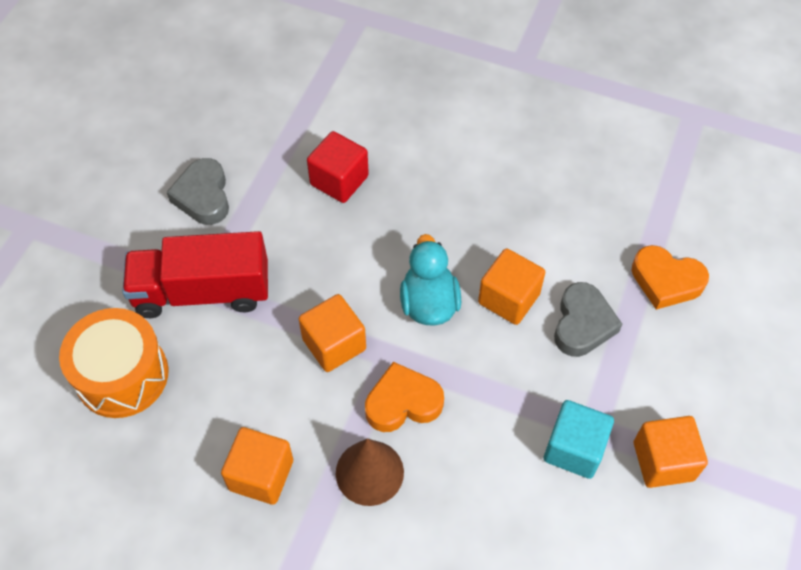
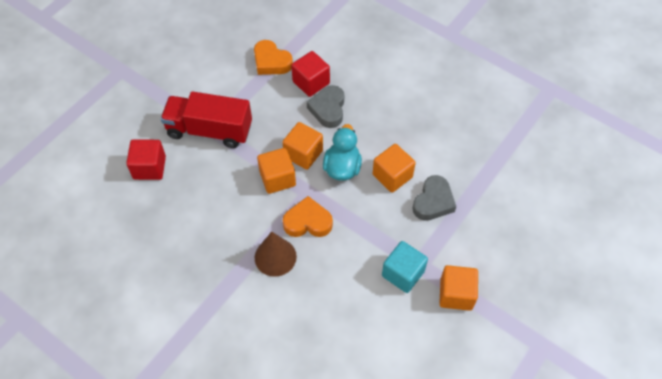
camera: 15 degrees right, 0 degrees up
(122, 375) = (149, 167): orange drum -> red cube
(203, 196) = (227, 75): grey heart -> grey heart (328, 109)
(261, 475) = (212, 243): orange cube -> orange cube (303, 154)
(666, 281) = (495, 188): orange heart -> orange heart (271, 62)

